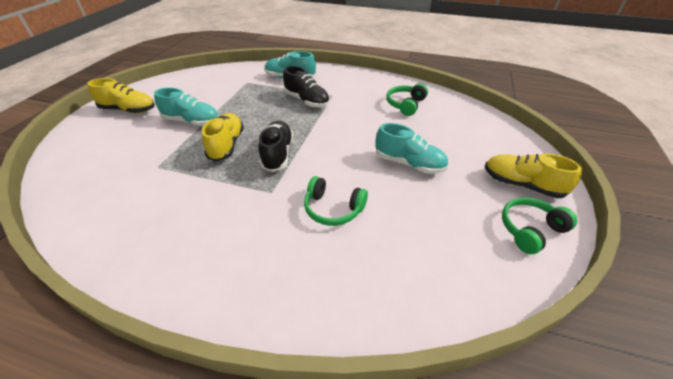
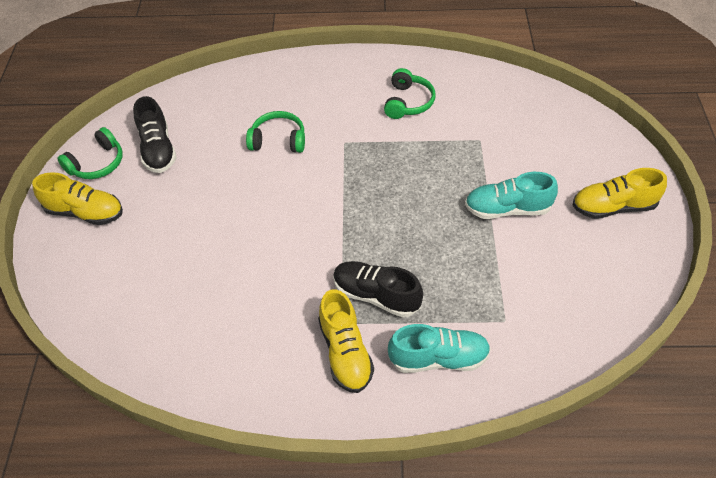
camera: 165 degrees right, 10 degrees up
(226, 145) = (431, 184): yellow shoe -> yellow shoe (345, 352)
(277, 154) = (363, 186): black shoe -> black shoe (158, 149)
(406, 104) = (216, 328): green headphones -> green headphones (408, 102)
(409, 163) = (208, 211): turquoise shoe -> none

